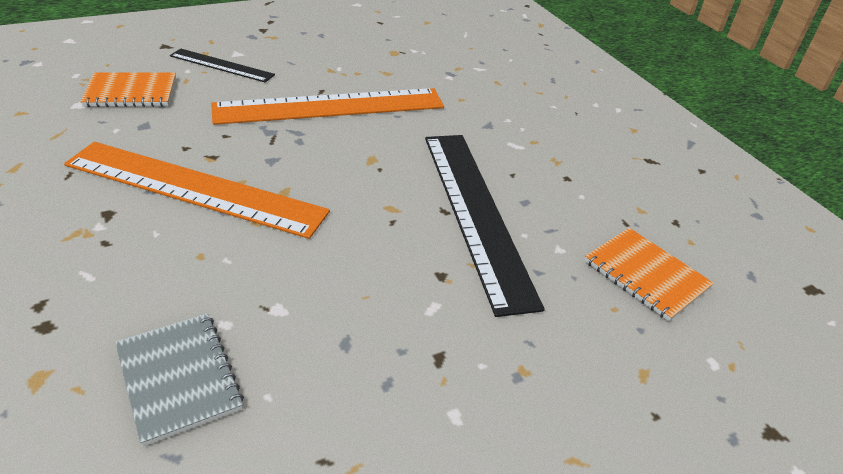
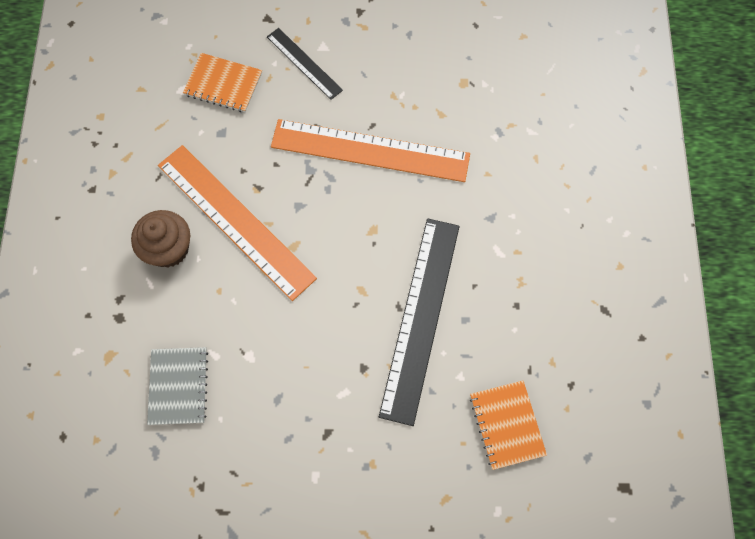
camera: 30 degrees right, 30 degrees up
(106, 234) = (169, 248): none -> brown cupcake

